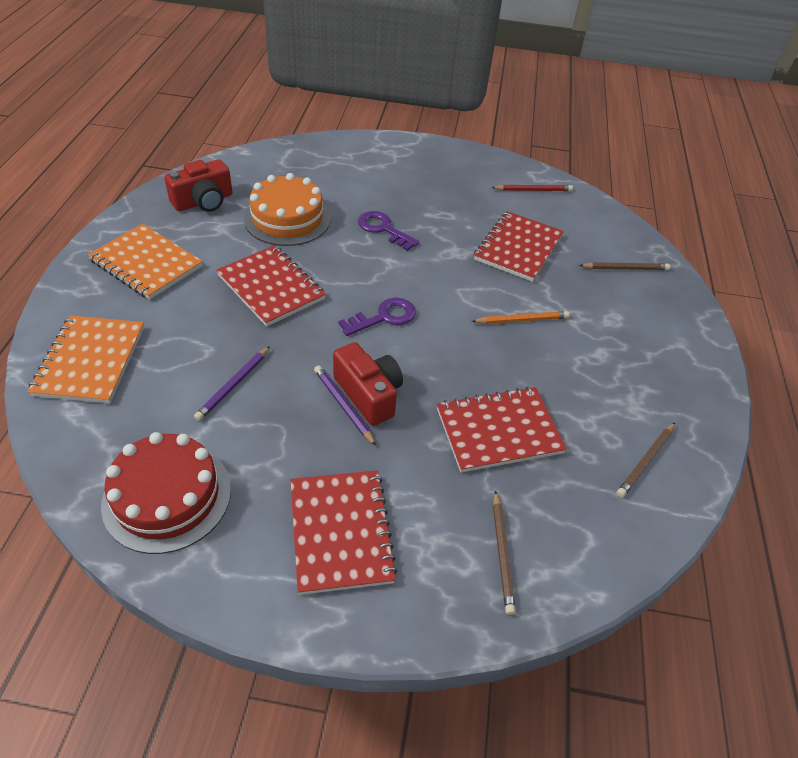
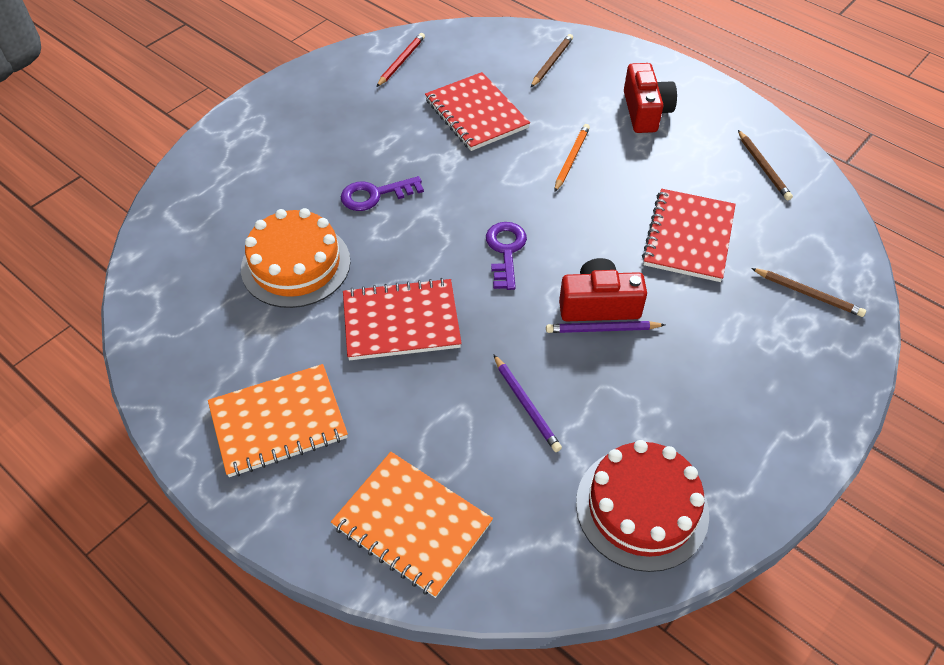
camera: 55 degrees left, 5 degrees up
(203, 201) = (201, 329): red camera -> red camera (645, 111)
(341, 532) = (742, 389): red notebook -> none

